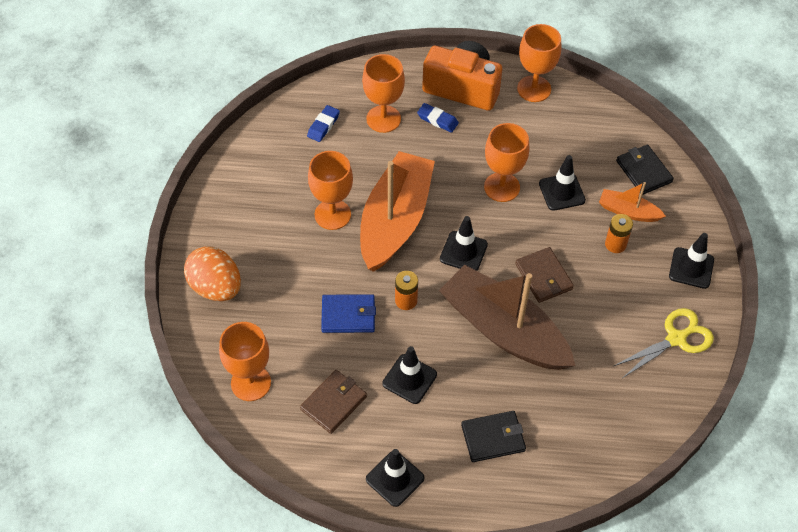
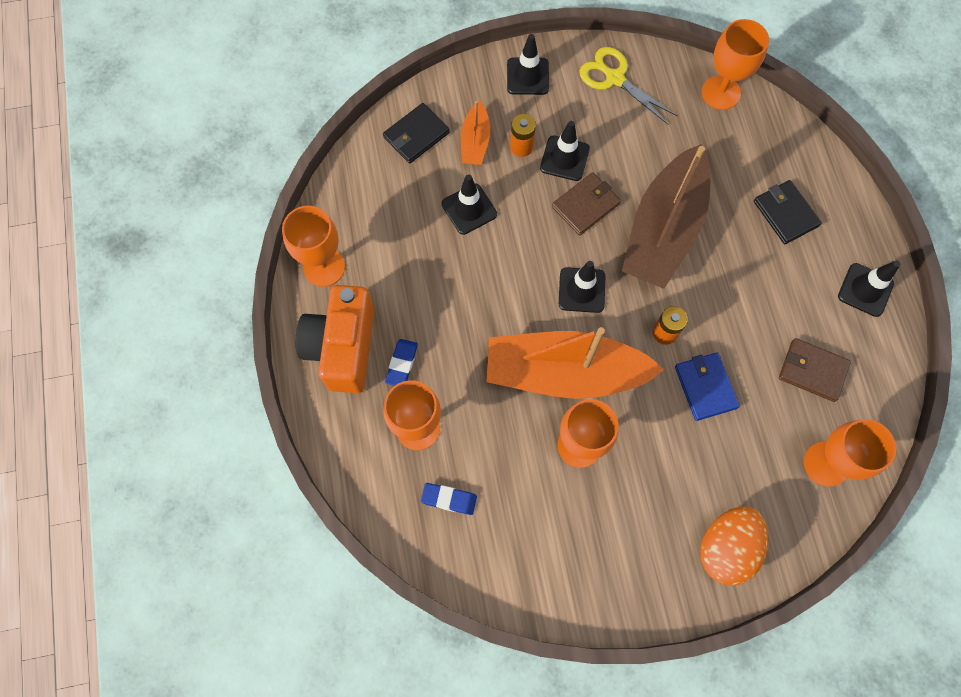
camera: 105 degrees left, 15 degrees up
(409, 379) = (755, 304): black traffic cone -> black traffic cone (564, 158)
(502, 187) = (481, 271): orange goblet -> orange goblet (721, 93)

